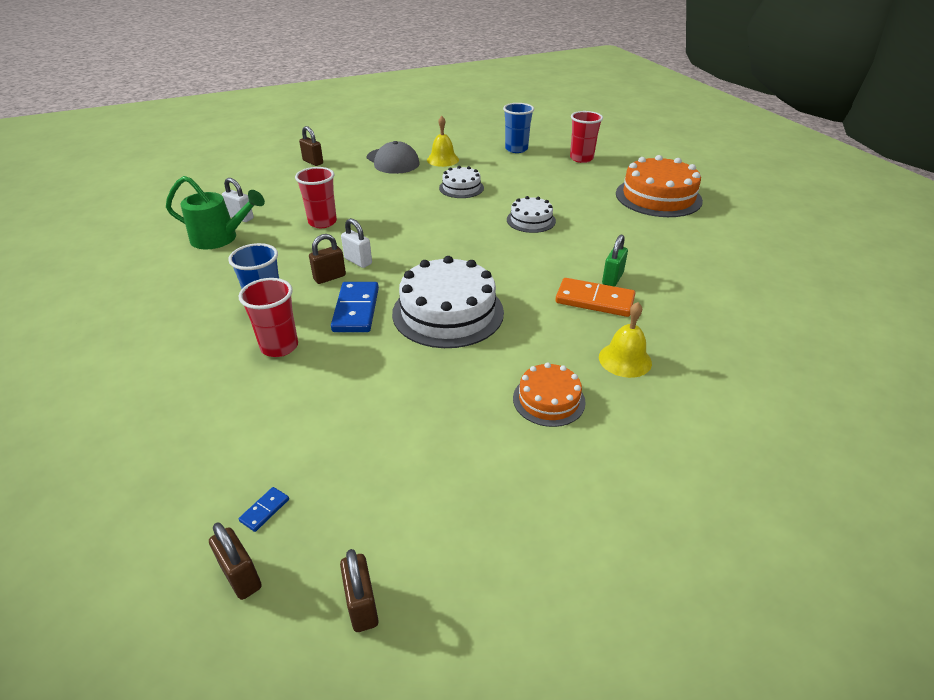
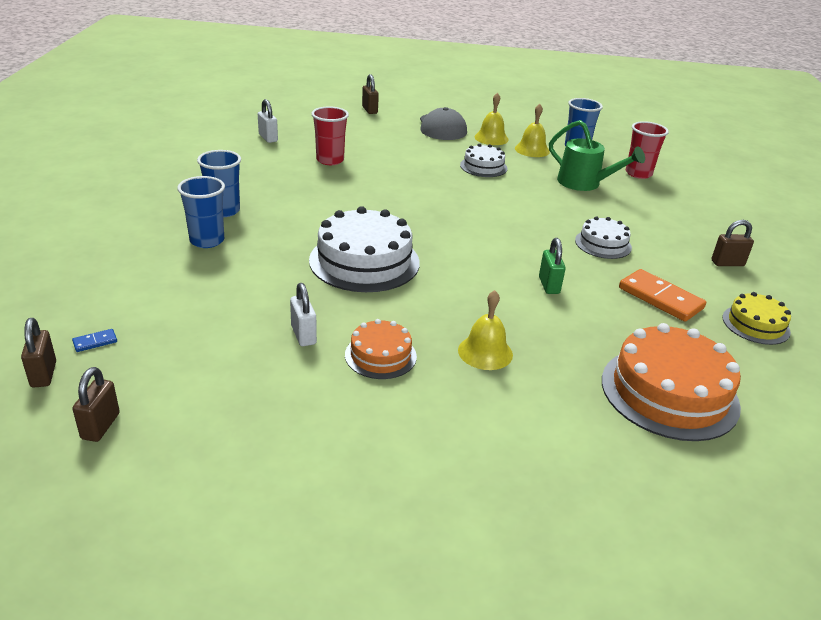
camera: 25 degrees right, 5 degrees down
(221, 238) = (238, 149): green watering can -> green watering can (585, 184)
(279, 347) = (207, 241): red cup -> blue cup
(329, 277) = (294, 204): brown padlock -> brown padlock (727, 263)
(356, 310) = (291, 234): blue domino -> none
(358, 261) = (329, 199): white padlock -> white padlock (303, 335)
(484, 161) = (532, 150): none -> yellow bell
(531, 220) = (522, 213): white cake -> white cake (603, 244)
(594, 300) = (510, 296): orange domino -> orange domino (660, 298)
(612, 279) = (549, 285): green padlock -> green padlock turned 60 degrees counterclockwise
(658, 197) = (685, 231): orange cake -> orange cake (669, 392)
(774, 257) = (755, 324): none -> yellow cake

